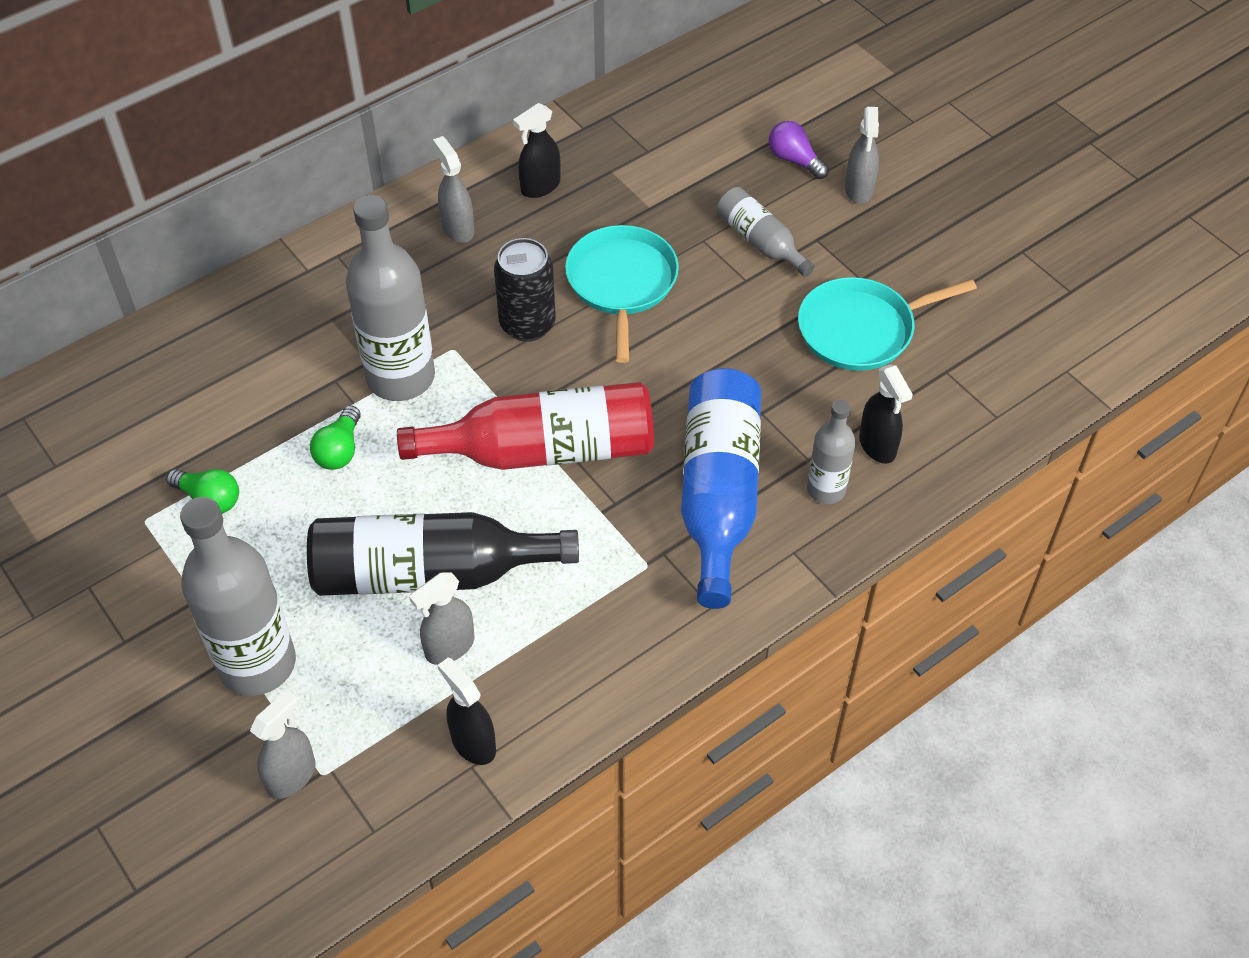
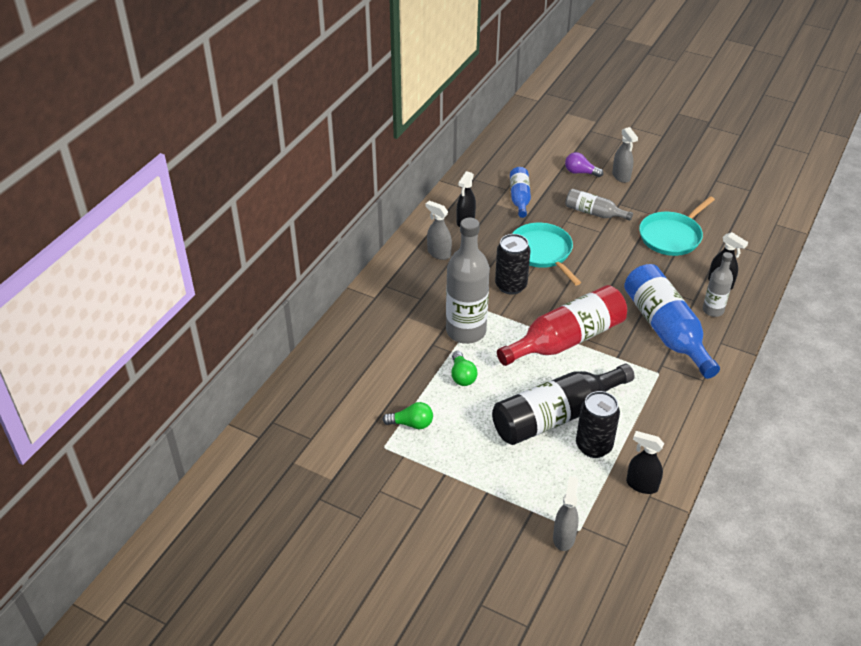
camera: 25 degrees left, 10 degrees down
(257, 663) = (502, 492): grey bottle -> none
(449, 647) = (593, 446): grey spray bottle -> black can
(658, 174) = (519, 198): none -> blue bottle

